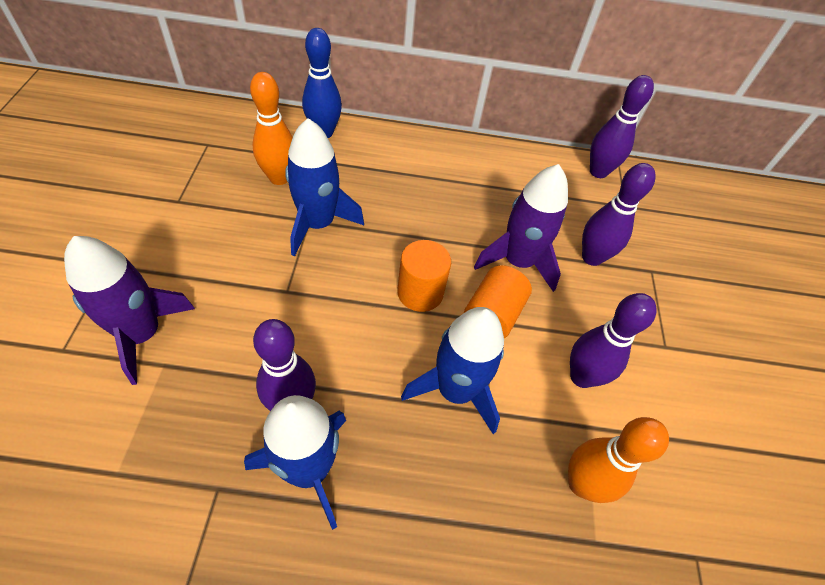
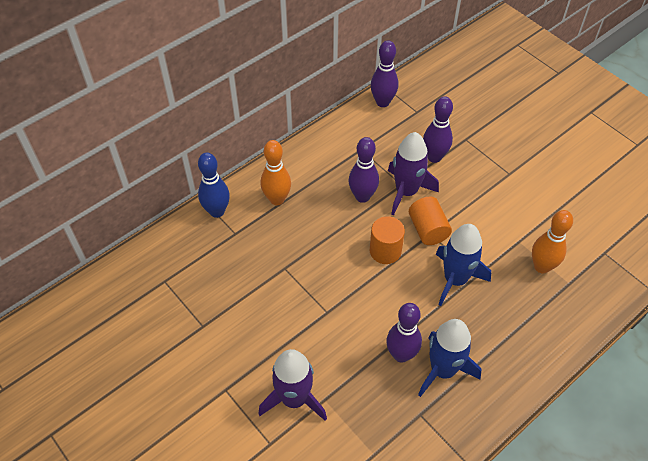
camera: 40 degrees left, 0 degrees up
(279, 178) = (234, 261): orange bowling pin -> orange bowling pin (277, 199)
(318, 224) = (291, 265): blue rocket -> none
(581, 377) = (494, 221): purple bowling pin -> purple bowling pin (362, 196)

